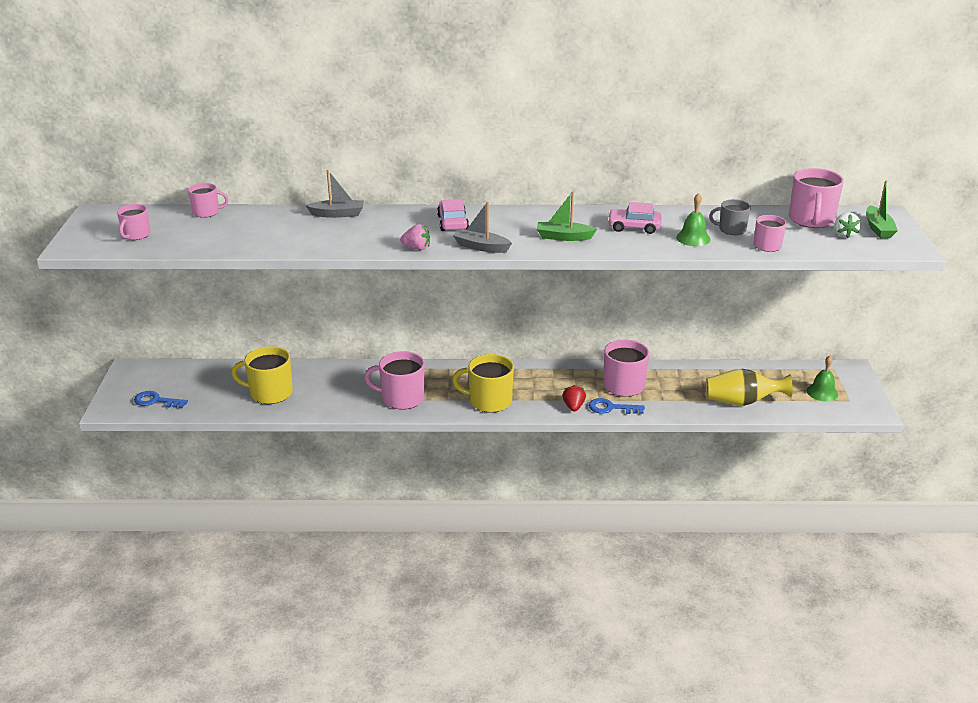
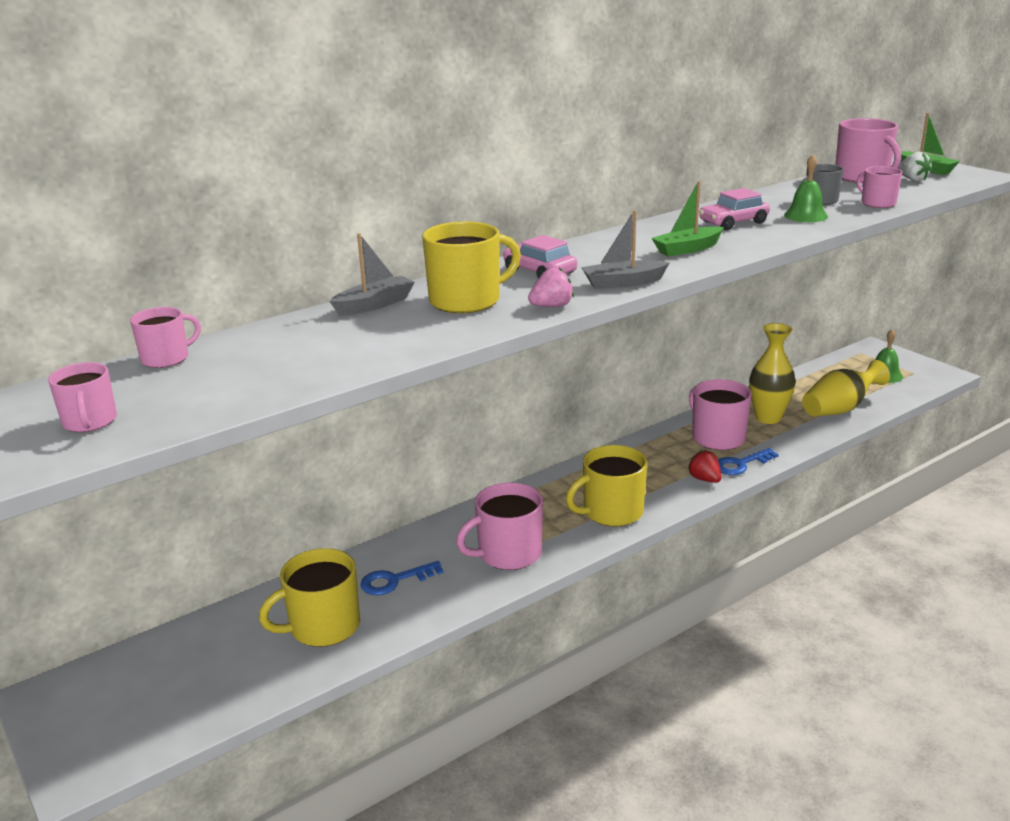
camera: 35 degrees left, 5 degrees down
(156, 401) = (151, 722): blue key -> blue key (395, 581)
(383, 228) = (466, 301): none -> yellow mug
(680, 386) = (768, 418): none -> yellow vase

